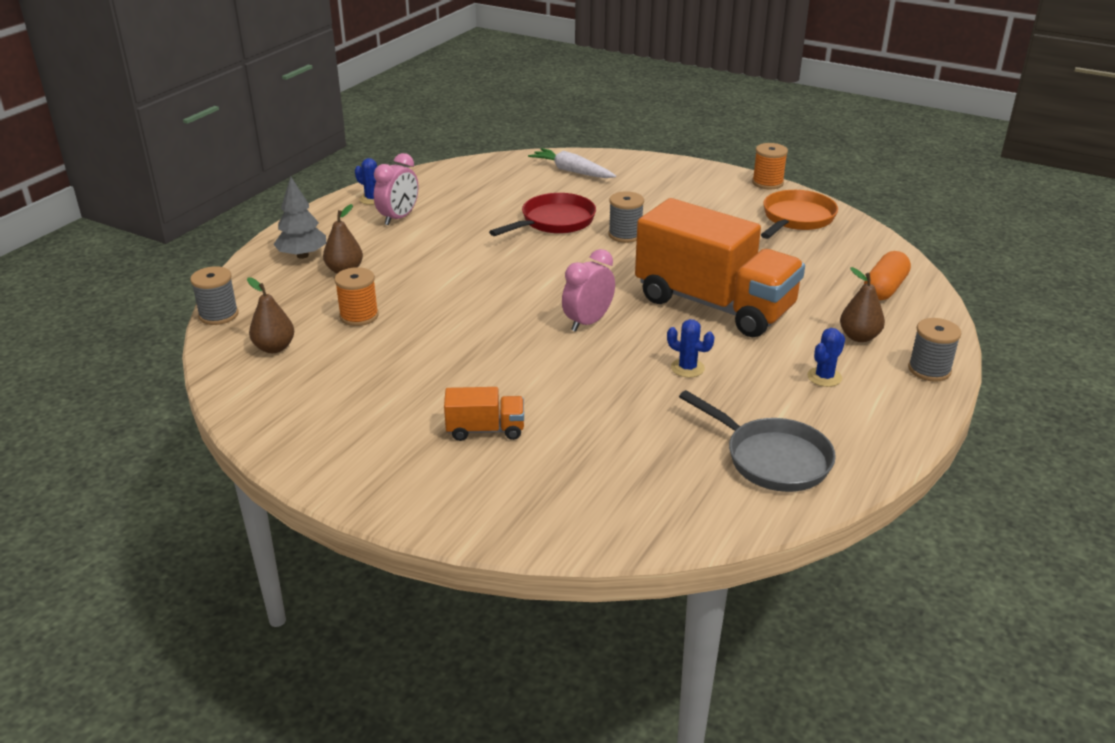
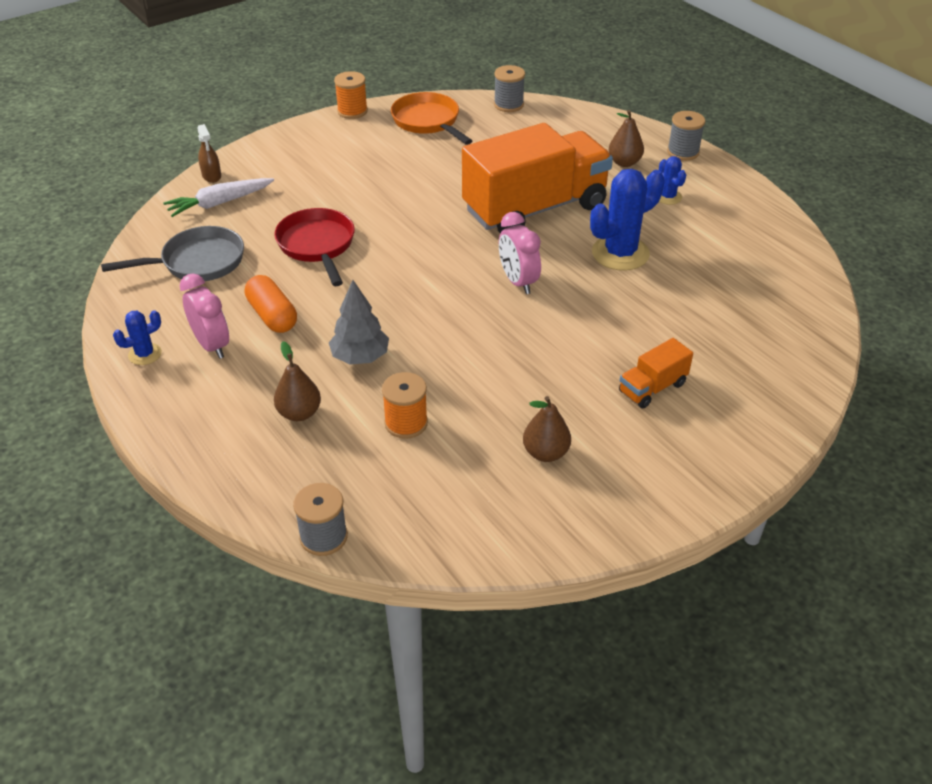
camera: 65 degrees left, 10 degrees up
(274, 348) = (428, 501): brown pear -> brown pear (545, 453)
(302, 255) = (236, 440): grey tree -> grey tree (360, 357)
(485, 430) = (652, 388): orange truck -> orange truck turned 150 degrees counterclockwise
(604, 158) = (211, 176): none -> brown spray bottle
(625, 235) = (380, 214): grey spool -> grey spool (508, 105)
(687, 368) = (620, 253): blue cactus -> blue cactus, size x1.96
(771, 458) = (756, 256): grey pan -> grey pan (197, 262)
(884, 288) = (566, 126): orange capsule -> orange capsule (272, 316)

